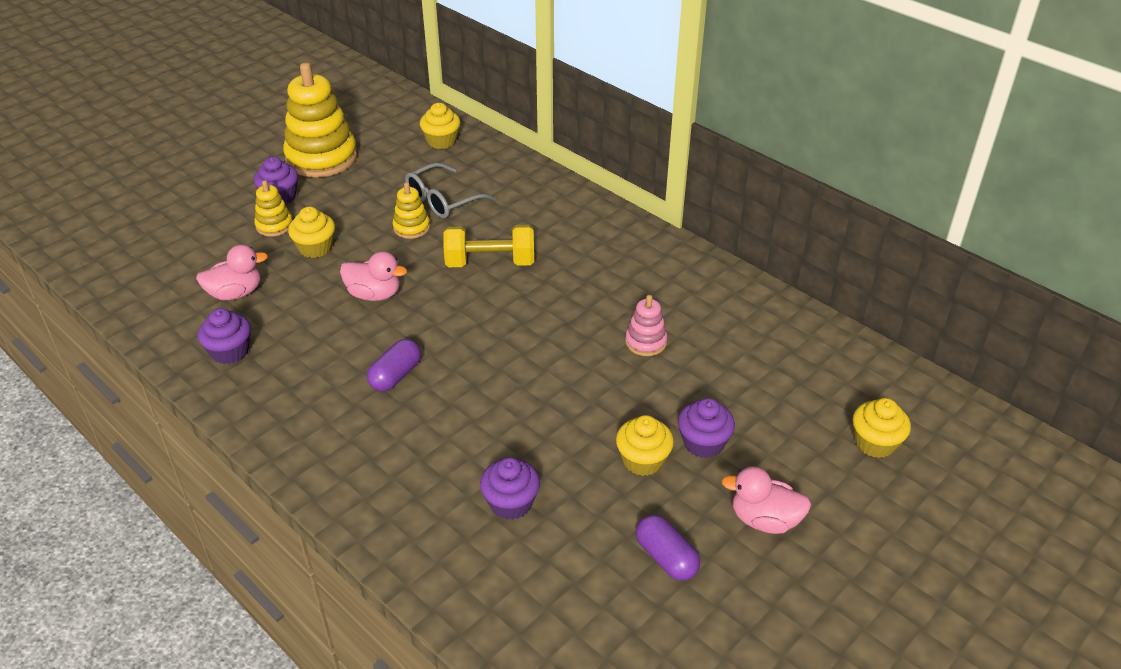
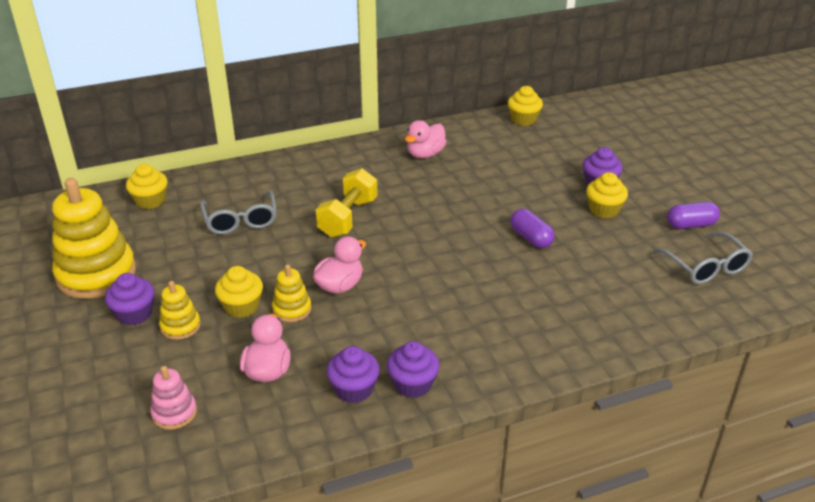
camera: 65 degrees left, 5 degrees down
(395, 375) = (452, 296): purple capsule -> purple capsule (531, 238)
(411, 227) = (264, 246): yellow stacking toy -> yellow stacking toy (292, 309)
(511, 503) = (618, 273): purple cupcake -> purple cupcake (413, 384)
(573, 590) = (706, 267): none -> grey glasses
(646, 342) = (491, 177): pink stacking toy -> pink stacking toy (174, 413)
(764, 520) = (673, 182): pink duck -> pink duck (425, 154)
(875, 443) = (628, 129): yellow cupcake -> yellow cupcake (523, 119)

